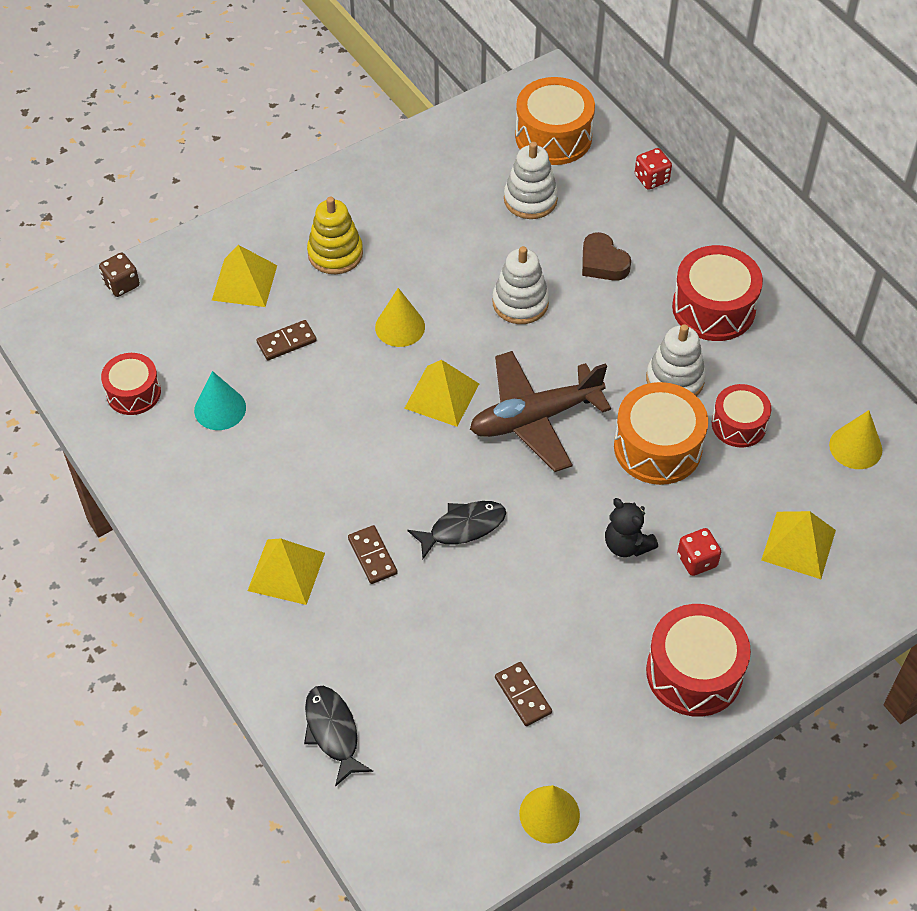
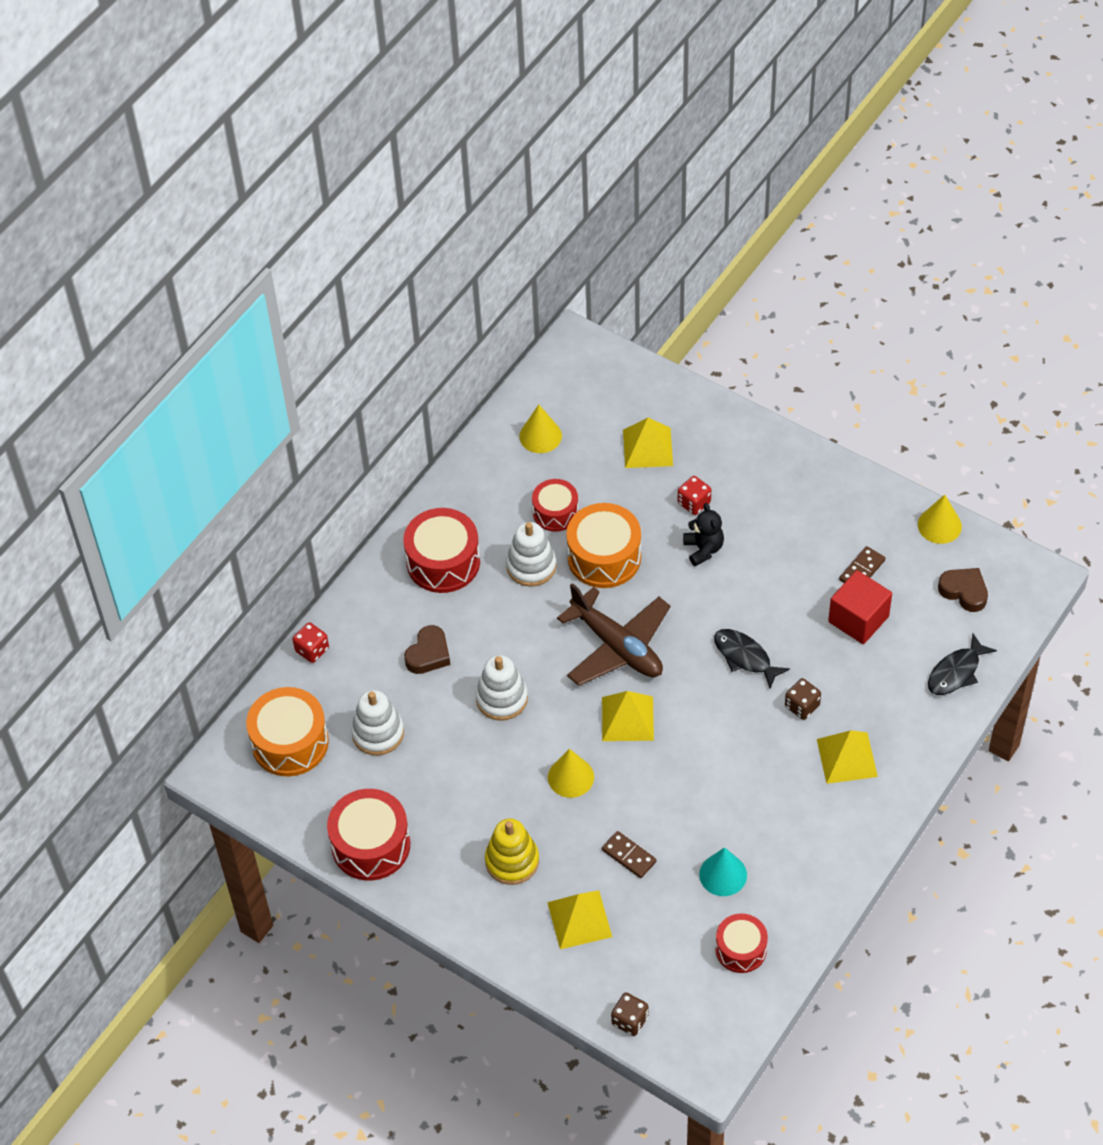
camera: 110 degrees left, 0 degrees up
(372, 556) = (802, 706): brown domino -> brown dice
(439, 795) = (964, 591): none -> brown heart
(456, 661) = (858, 619): none -> red cube
(627, 545) = (703, 549): black teddy bear -> black teddy bear turned 45 degrees counterclockwise
(694, 672) = (787, 478): red drum -> red drum (371, 845)

